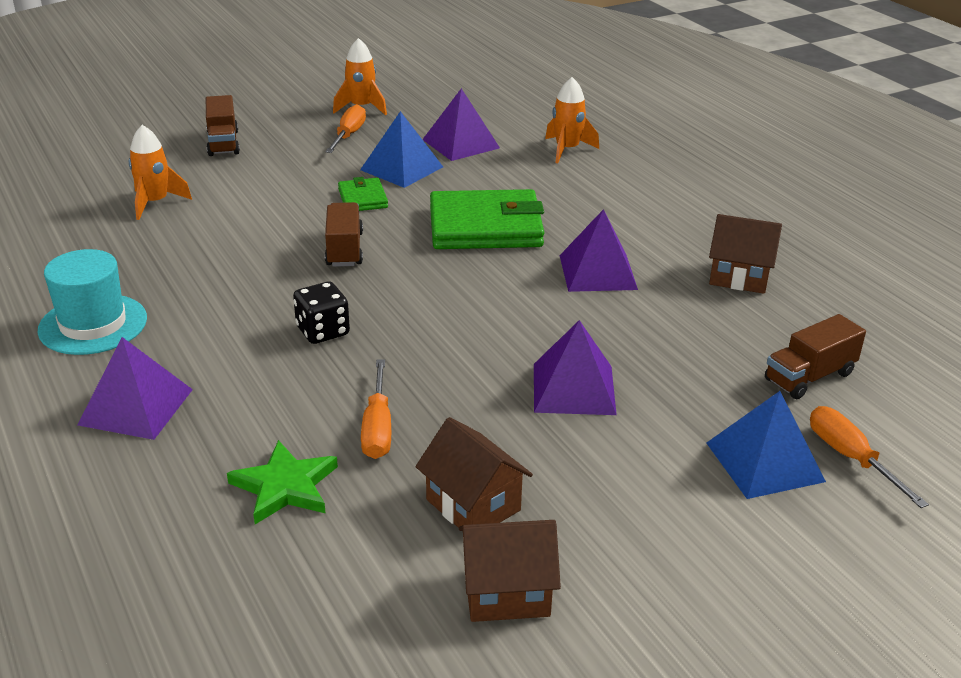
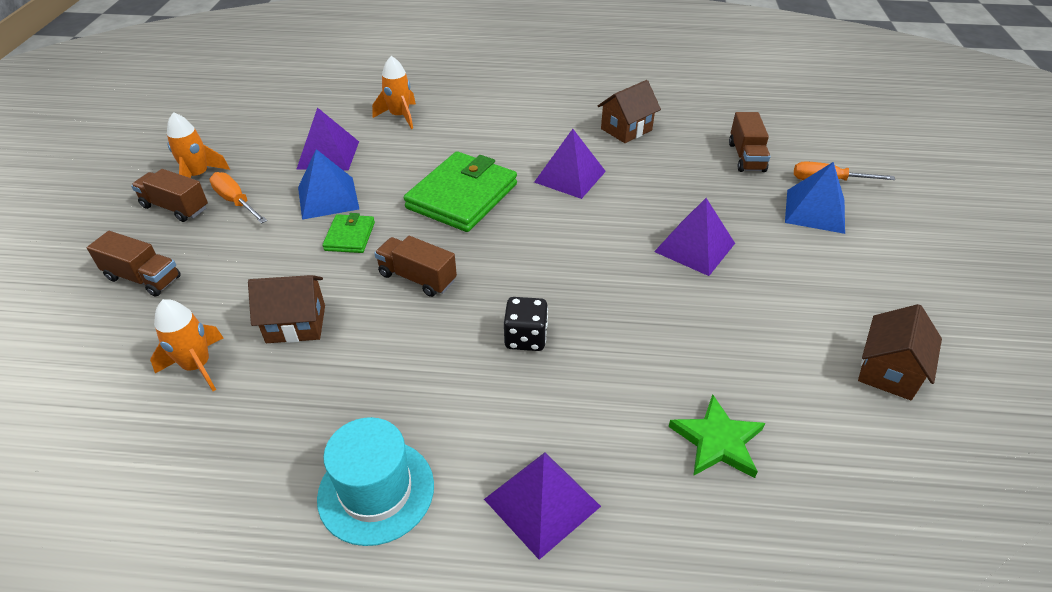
camera: 55 degrees left, 10 degrees up
(313, 117) = (175, 207): none -> brown truck
(363, 198) = (350, 236): green wallet -> green wallet turned 75 degrees clockwise
(378, 428) = (676, 359): orange screwdriver -> none
(473, 505) = (792, 348): brown house -> brown house (296, 324)

